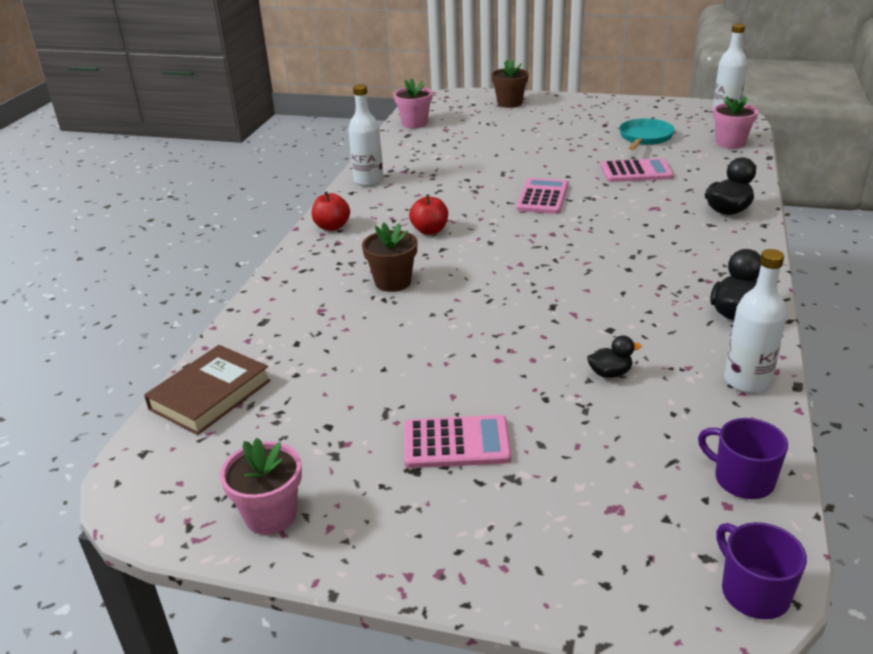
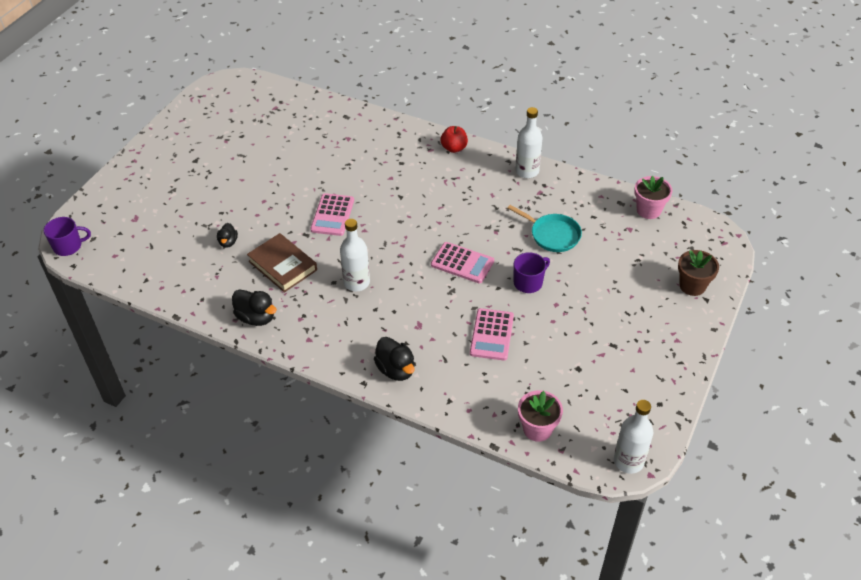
camera: 100 degrees right, 15 degrees up
(210, 395) = (286, 99): brown book -> brown book (283, 265)
(270, 515) = (193, 117): pink flower pot -> none
(392, 282) = (366, 169): brown flower pot -> none
(429, 231) = (429, 194): red apple -> none
(456, 443) = (205, 176): pink calculator -> pink calculator (332, 215)
(645, 137) = (570, 366): turquoise pan -> turquoise pan (553, 235)
(742, 479) = (125, 266): purple mug -> purple mug (528, 282)
(747, 381) = (191, 296): white bottle -> white bottle (356, 282)

